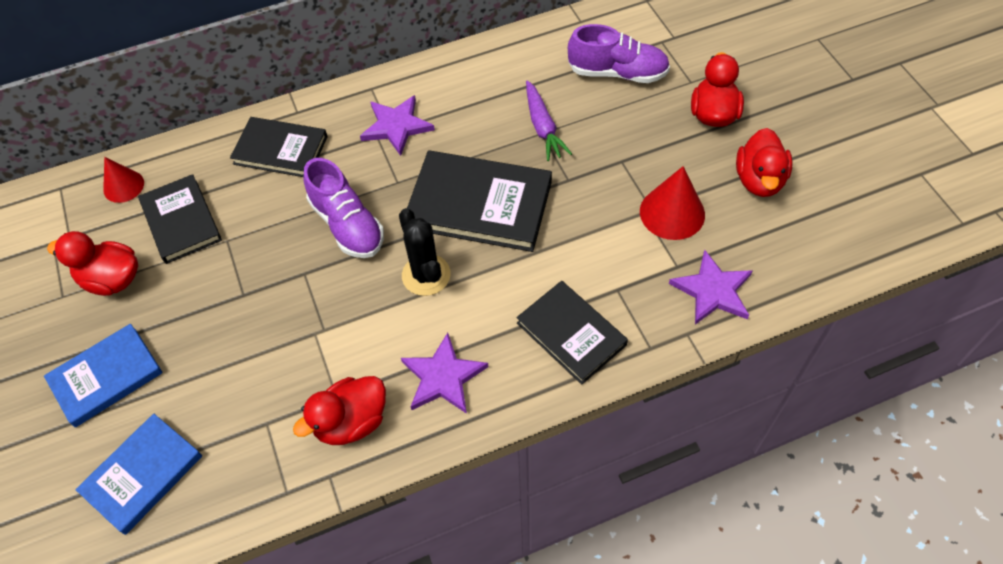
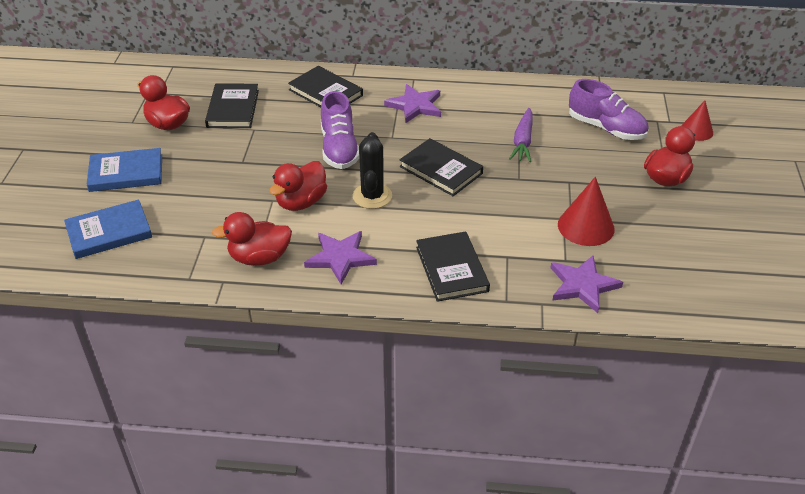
camera: 25 degrees right, 15 degrees down
(123, 186) = (211, 78): red cone -> red cone (696, 130)
(479, 205) = (441, 170): black book -> black book, size x0.66
(759, 180) = (674, 232): red duck -> red duck (301, 202)

